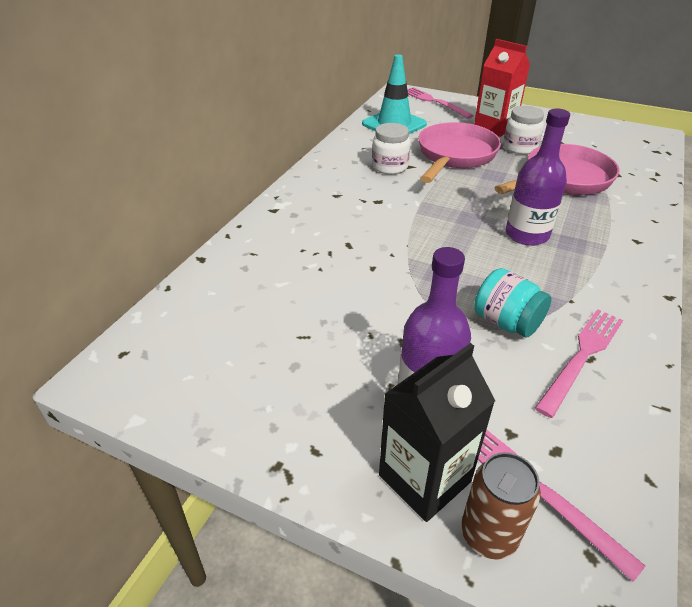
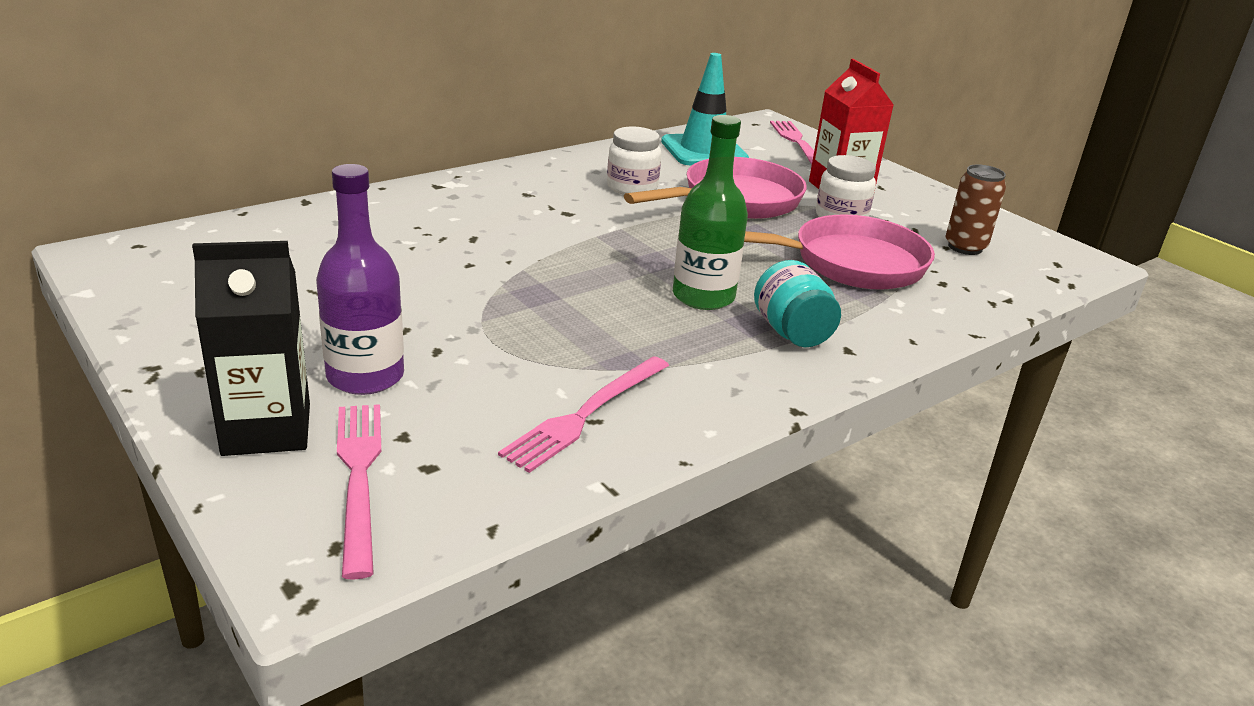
camera: 25 degrees right, 10 degrees down
(488, 535) = (263, 489): brown can -> brown can (965, 247)
(506, 322) = (545, 357): turquoise jar -> turquoise jar (791, 332)
(527, 234) = (703, 296): purple bottle -> green bottle
(582, 357) = (586, 414): pink fork -> pink fork turned 150 degrees clockwise

